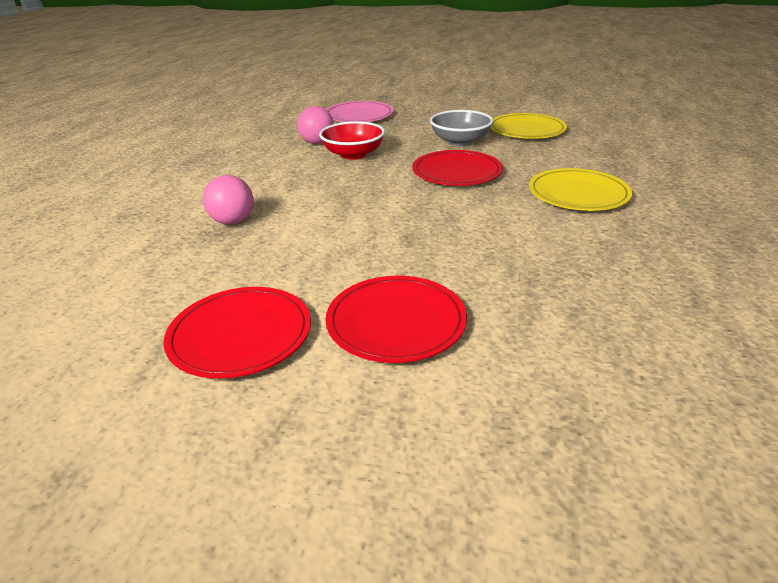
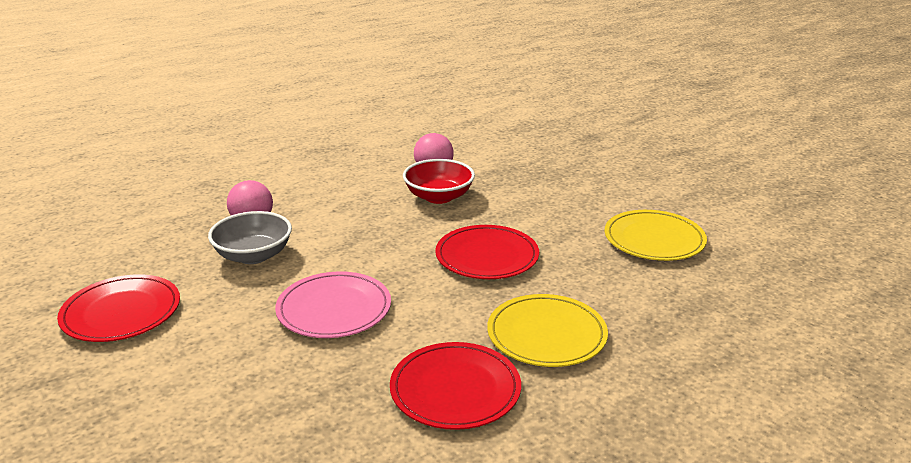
camera: 40 degrees right, 5 degrees down
(359, 115) = (523, 153): pink plate -> pink plate (334, 309)
(396, 322) = (205, 358): red plate -> red plate (455, 389)
(460, 141) = (557, 224): grey bowl -> grey bowl (253, 255)

